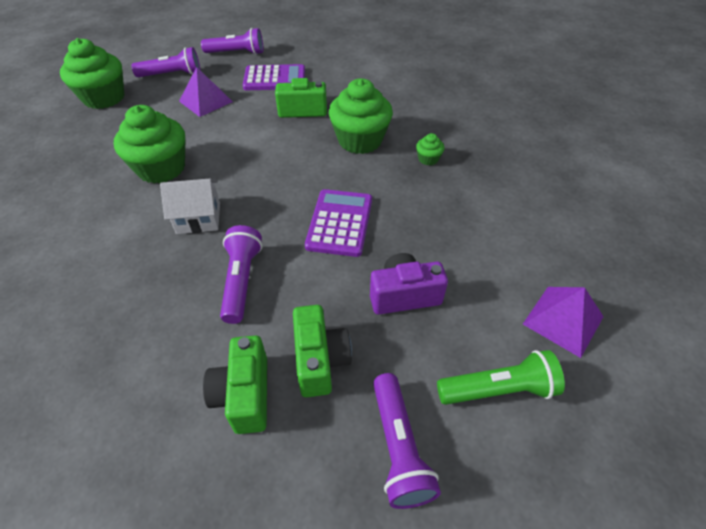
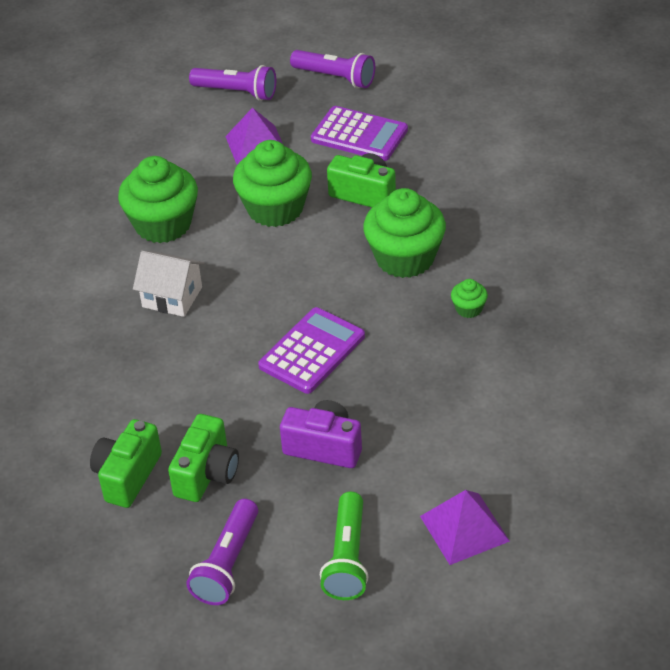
camera: 30 degrees right, 5 degrees down
(104, 98) = (143, 107): green cupcake -> green cupcake (275, 208)
(241, 281) = (179, 377): purple flashlight -> none
(498, 389) = (347, 558): green flashlight -> green flashlight turned 75 degrees clockwise

